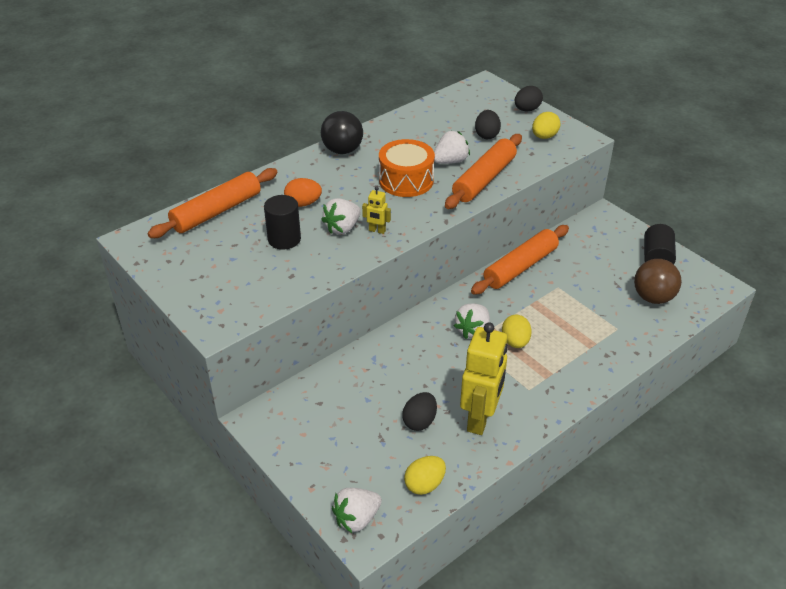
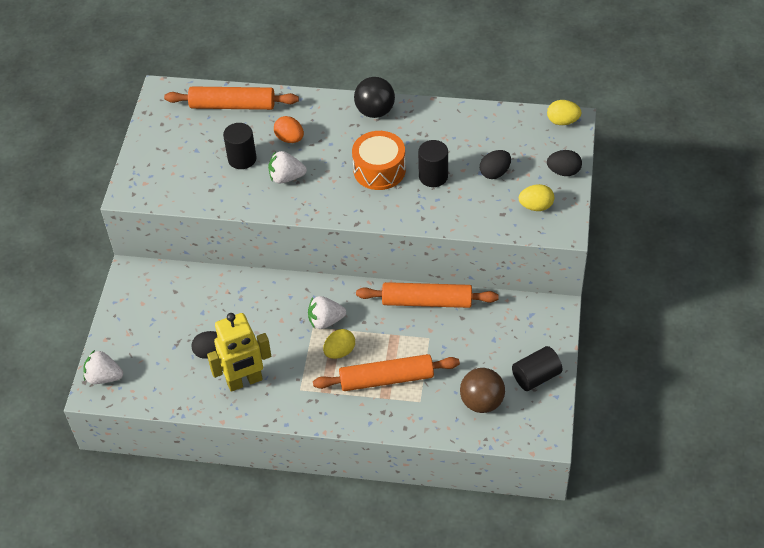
camera: 50 degrees right, 10 degrees up
(377, 231) = (303, 196): yellow robot -> none
(424, 484) = (161, 391): yellow egg -> yellow egg (562, 121)
(450, 161) = (433, 176): white strawberry -> black cylinder
(484, 179) = (433, 210): orange rolling pin -> orange rolling pin (386, 379)

